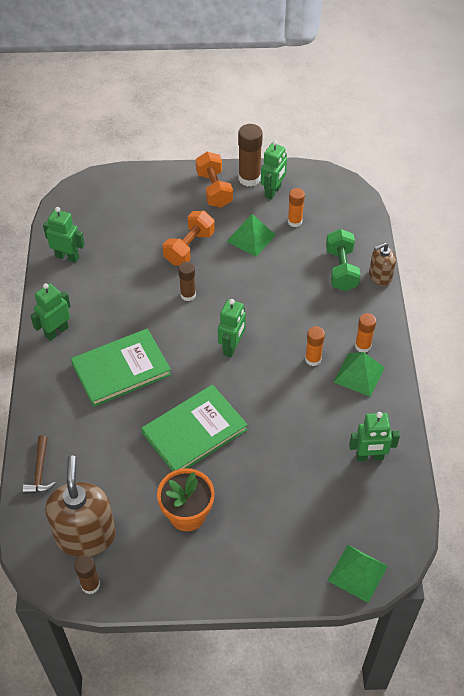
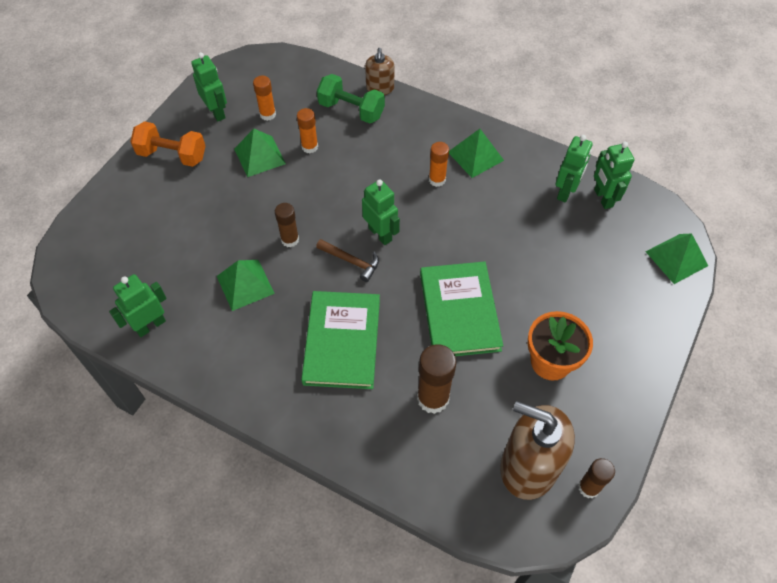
camera: 60 degrees left, 5 degrees up
(40, 471) = (423, 478): brown hammer -> brown hammer (351, 261)
(56, 331) = (247, 382): green robot -> green robot (603, 198)
(132, 289) = (245, 284): none -> green pyramid
(189, 248) = (230, 210): orange dumbbell -> none
(249, 178) = (183, 121): brown glue stick -> brown glue stick (433, 398)
(362, 346) = (447, 138): orange glue stick -> orange glue stick (309, 147)

